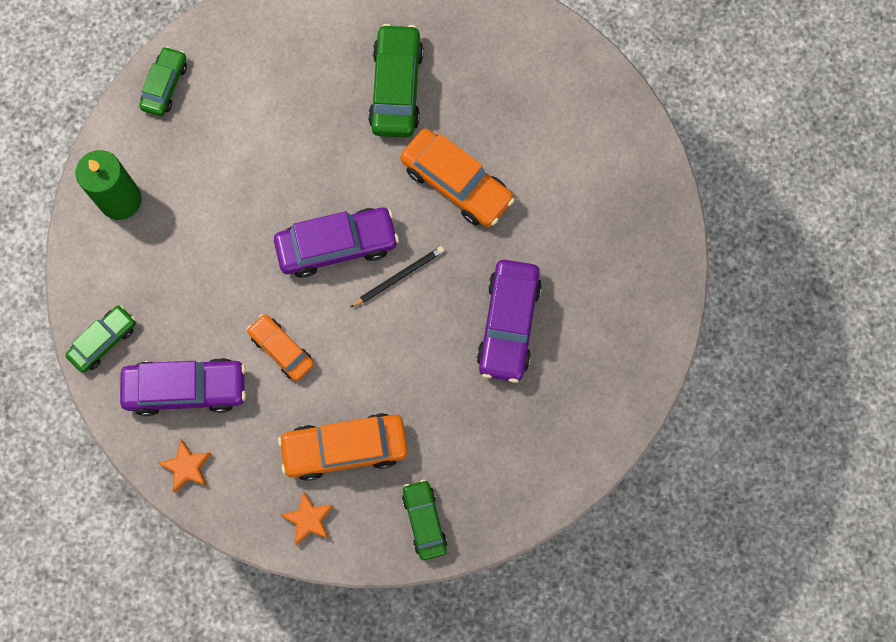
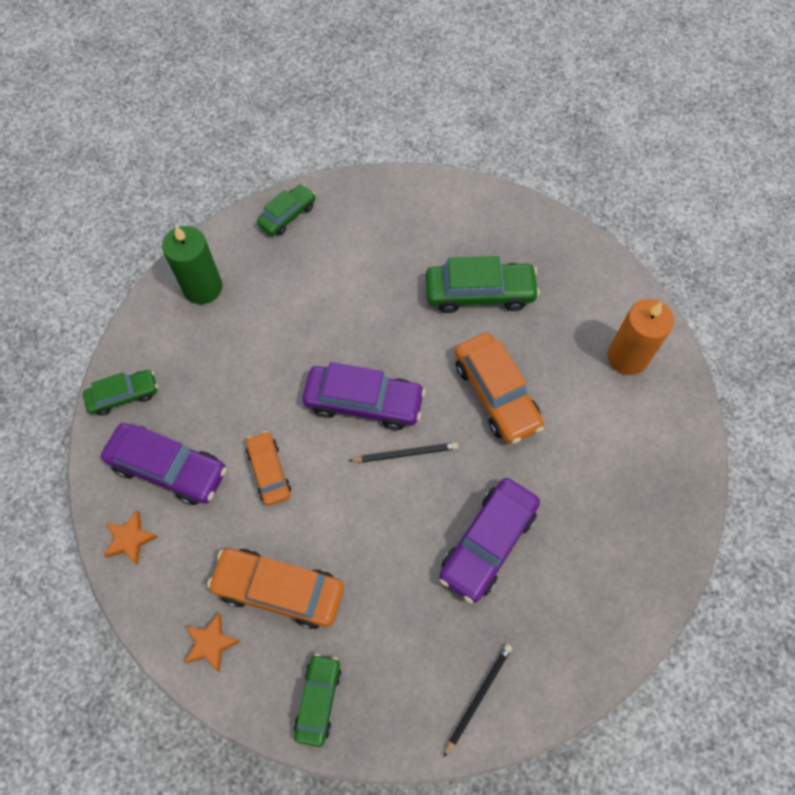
camera: 25 degrees right, 10 degrees down
(396, 88) = (479, 293): green car -> green car turned 60 degrees clockwise
(556, 456) = (478, 697): none -> black pencil
(562, 94) = (627, 357): none -> orange candle

